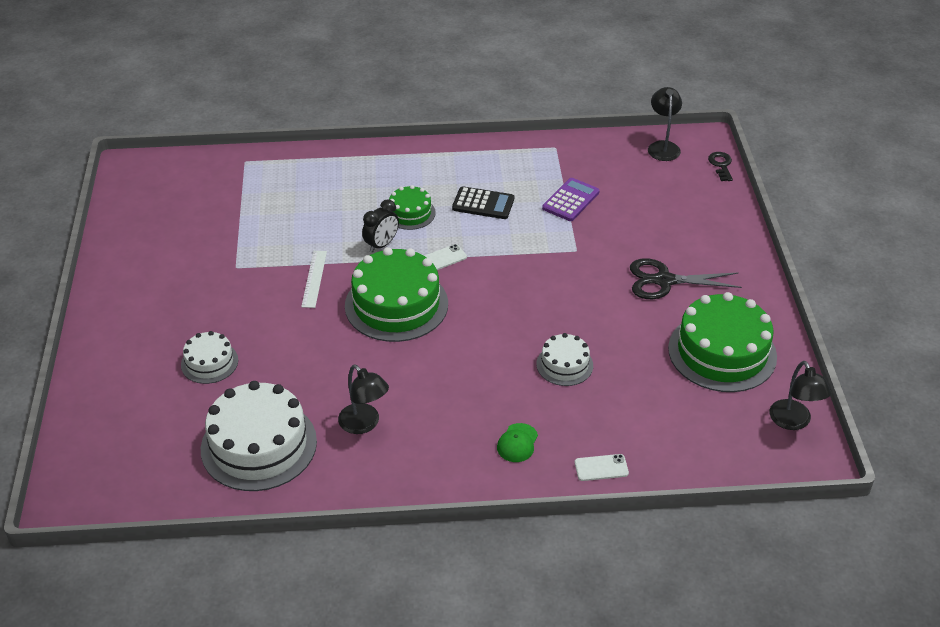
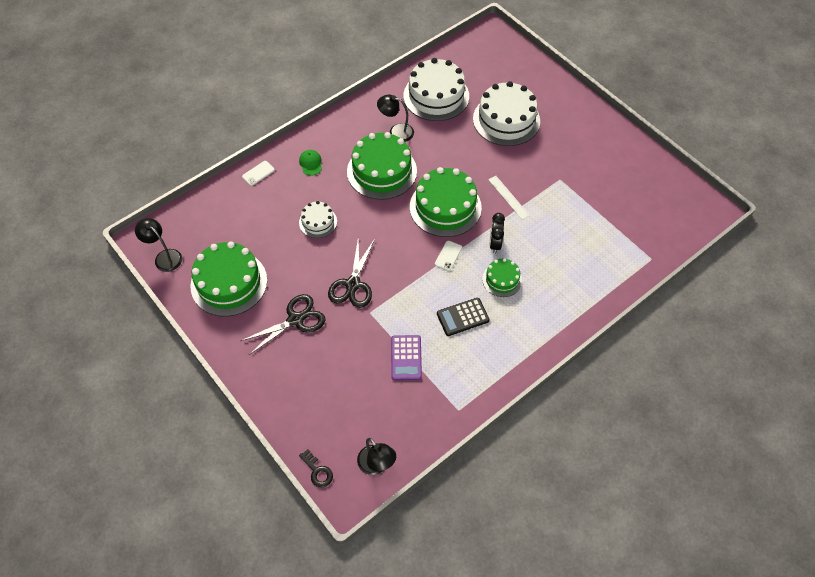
camera: 145 degrees right, 15 degrees up
(209, 362) = (506, 120): white cake -> white cake, size x1.91
(432, 383) = (382, 171): none -> green cake
(574, 282) = (353, 284): none -> black scissors

